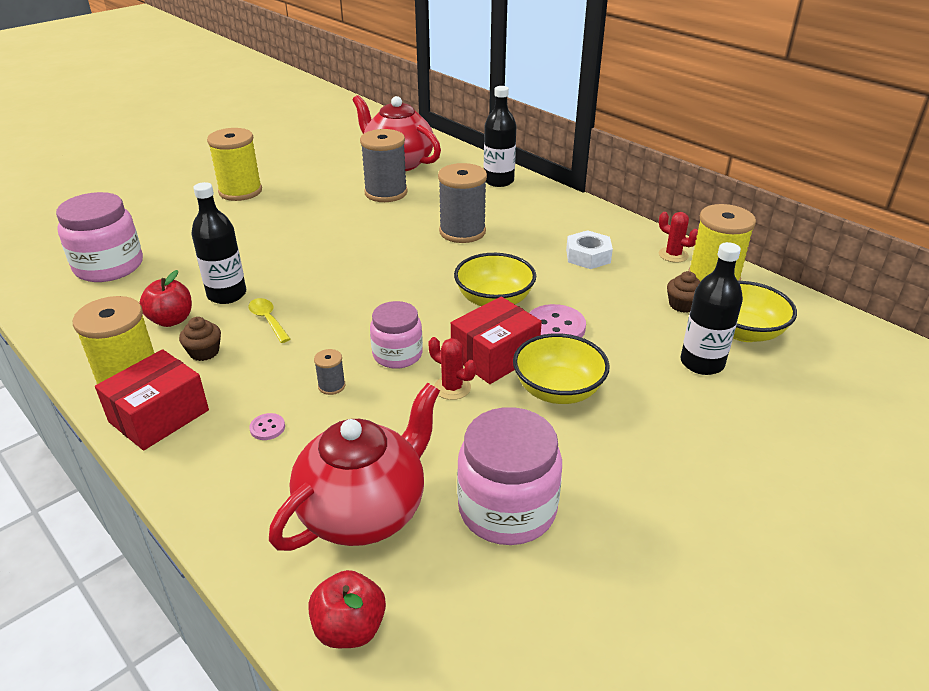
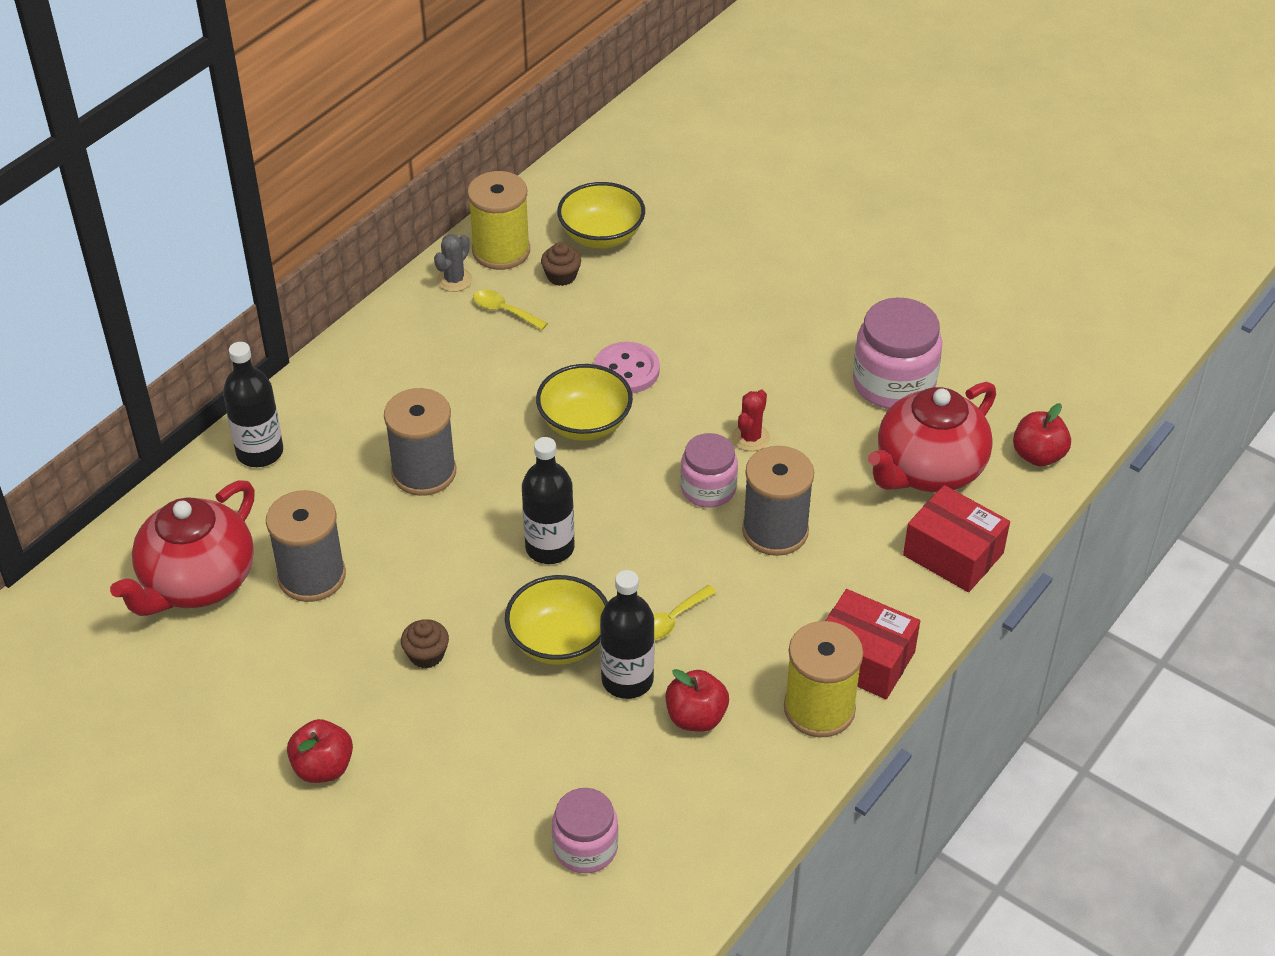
camera: 100 degrees left, 10 degrees up
(109, 266) = (585, 847): pink jar -> pink jar, size x0.64
(204, 352) = (749, 660): brown cupcake -> brown cupcake (426, 655)
(240, 191) = (323, 767): yellow spool -> red apple
(267, 428) = (852, 565): pink button -> none
(331, 386) = (775, 531): grey spool -> grey spool, size x2.27
(364, 510) = (928, 470): red teapot -> red teapot turned 75 degrees counterclockwise
(495, 356) = (690, 412): red box -> red box (953, 554)
(558, 390) = (732, 362): yellow bowl -> yellow bowl (559, 641)
(588, 256) = (469, 350): white nut -> none
(635, 274) = (504, 311): none -> yellow spoon
(673, 255) = (454, 280): red cactus -> grey cactus
(702, 363) = (662, 266): black bottle -> black bottle (550, 547)

